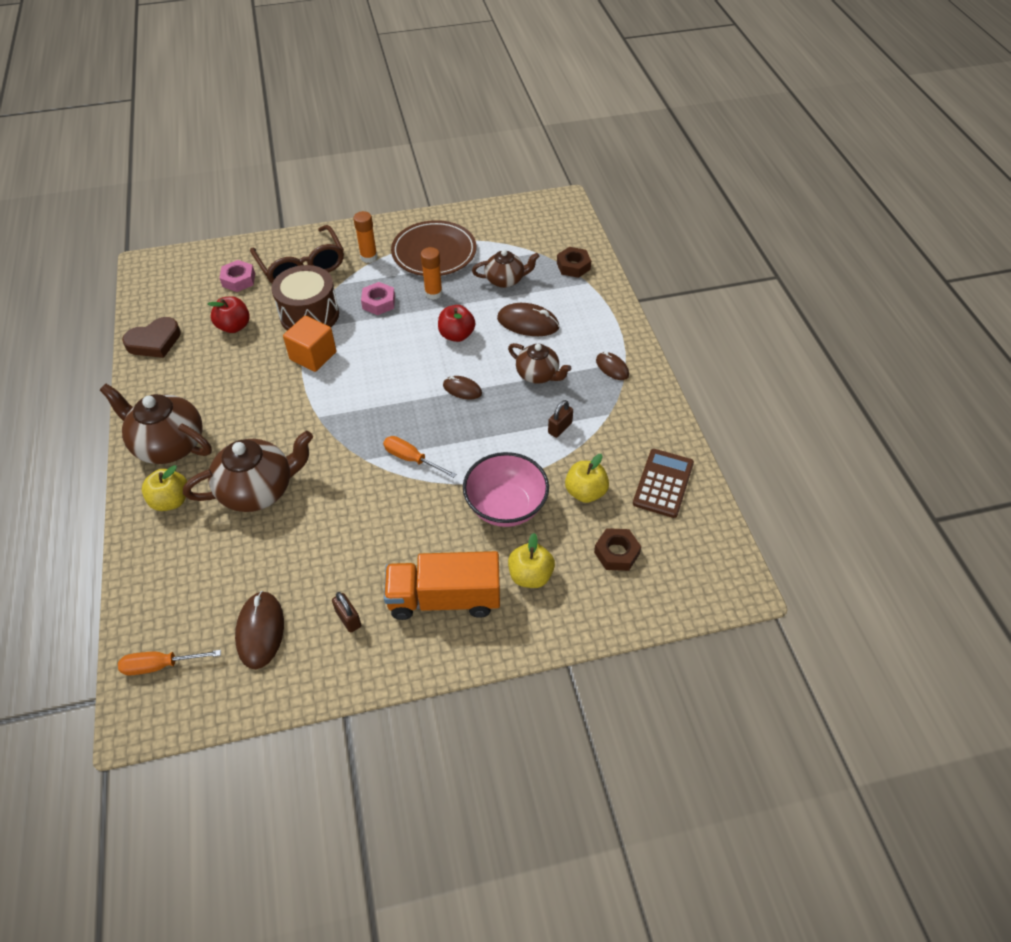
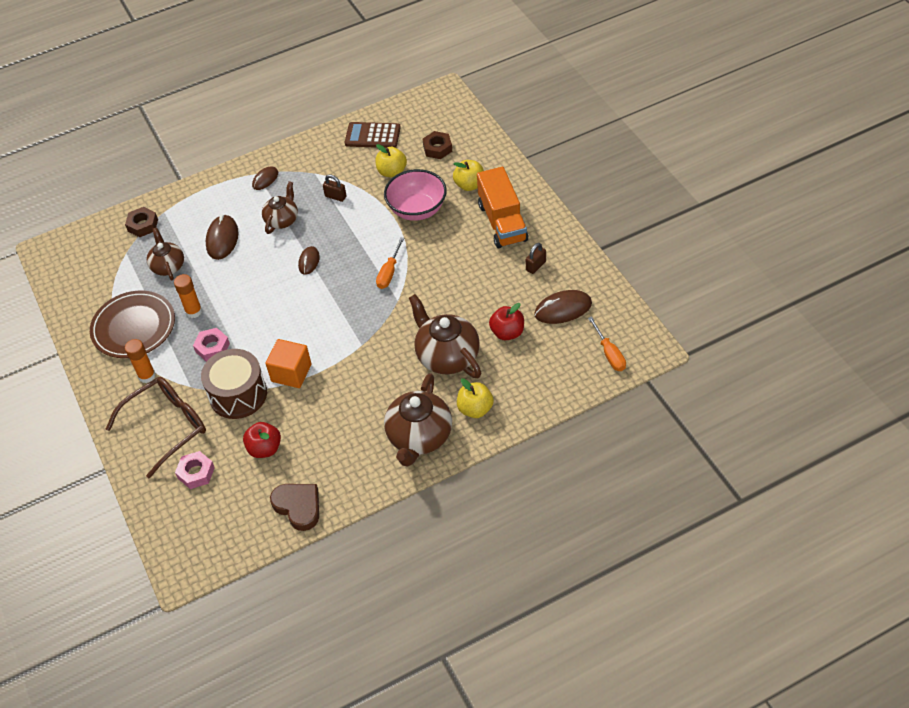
camera: 100 degrees left, 0 degrees up
(456, 335) = (246, 281): red apple -> red apple (507, 332)

